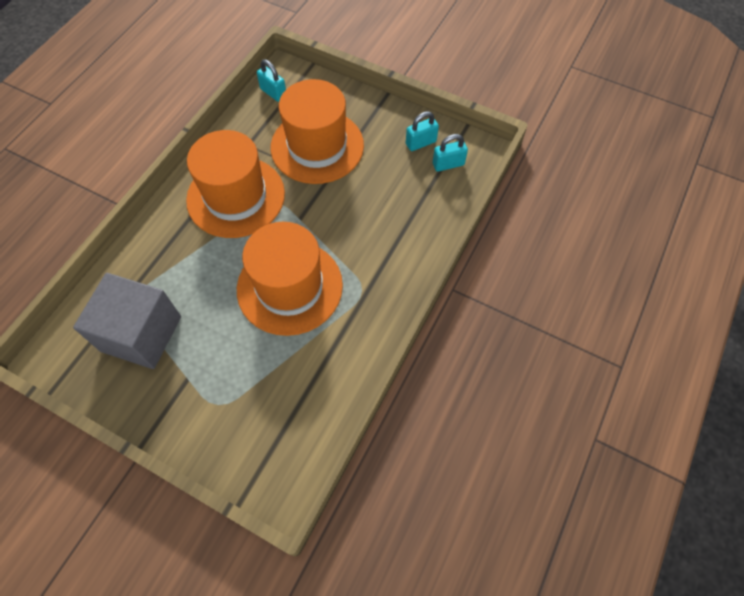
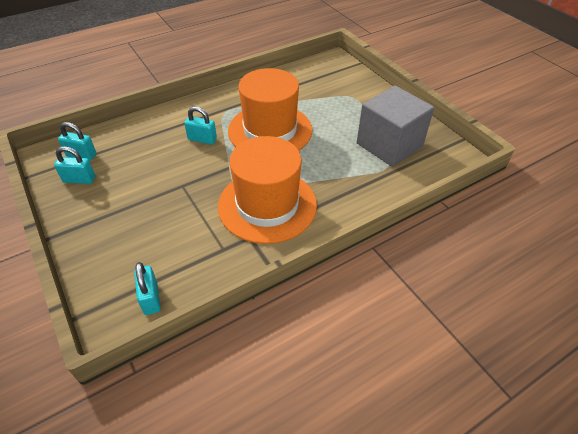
camera: 150 degrees left, 15 degrees down
(317, 146) = (163, 216): orange hat -> none
(353, 238) = (202, 139): none -> turquoise padlock

